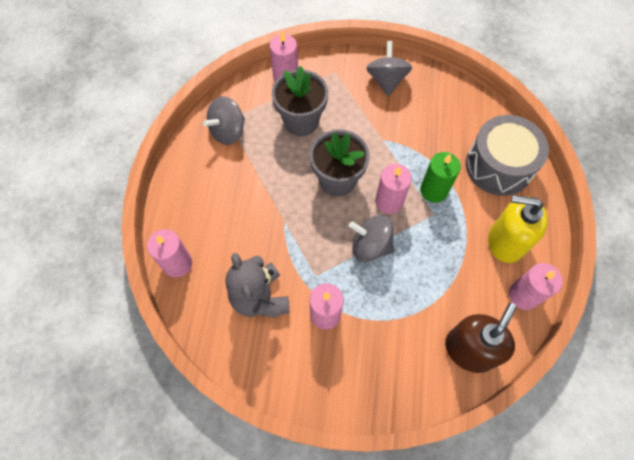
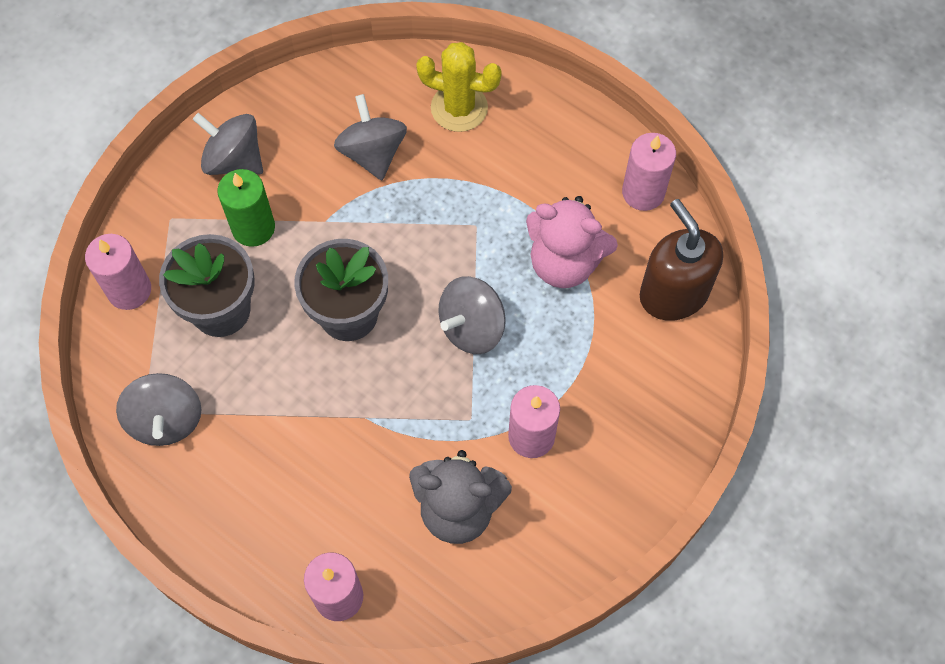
camera: 60 degrees left, 0 degrees up
(389, 201) = (423, 268): pink candle -> none
(434, 190) = (443, 204): green candle -> green candle (253, 228)
(438, 139) = (372, 153): none -> grey spinning top
(445, 274) = (564, 262): none -> pink teddy bear
(499, 166) = (459, 108): grey drum -> yellow cactus
(505, 241) = (564, 167): yellow soap dispenser -> none

